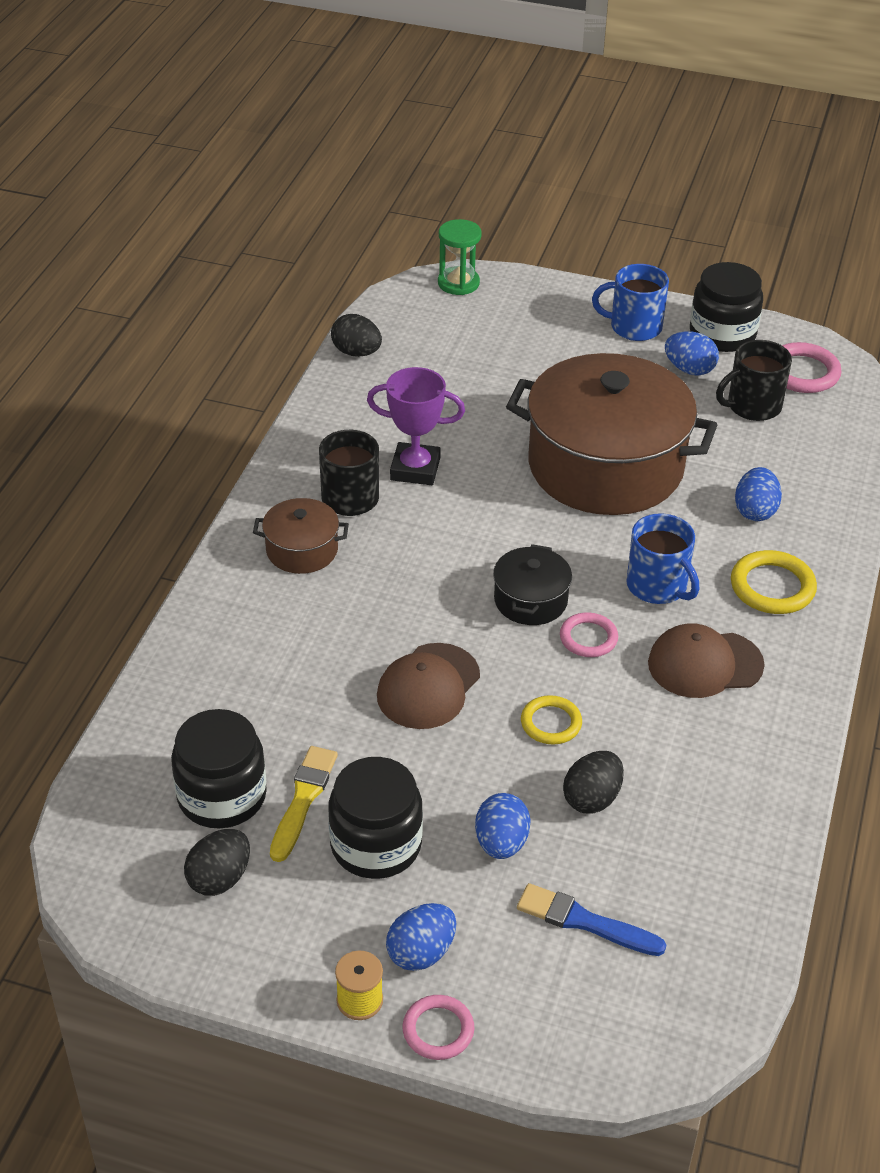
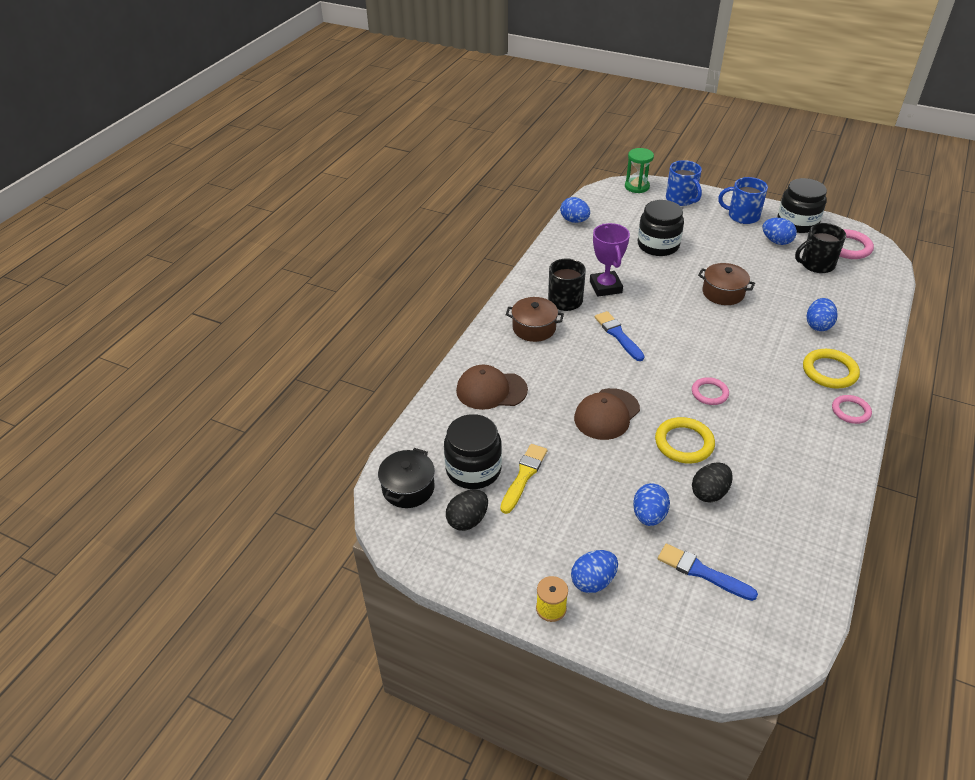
camera: 10 degrees right, 0 degrees up
(356, 352) = (574, 221): black egg -> blue egg
(376, 845) = (568, 509): black jar -> black jar (658, 245)
(415, 469) = (605, 287): purple trophy -> purple trophy turned 60 degrees clockwise
(438, 1030) = (601, 634): pink ring -> pink ring (850, 411)
(440, 551) = (618, 335): none -> blue brush
(530, 600) = (673, 368): black pot -> black pot (408, 488)
(551, 723) = (684, 443): yellow ring -> yellow ring, size x1.50
(605, 466) = (723, 293): brown pot -> brown pot, size x0.44
(657, 586) = (755, 365): blue mug -> blue mug (681, 199)
(704, 664) = (785, 415): brown cap -> brown cap (491, 390)

